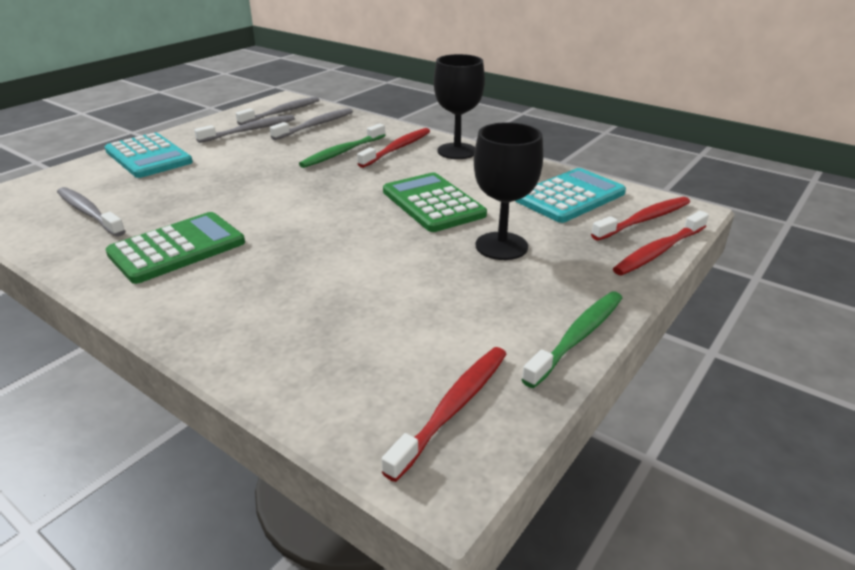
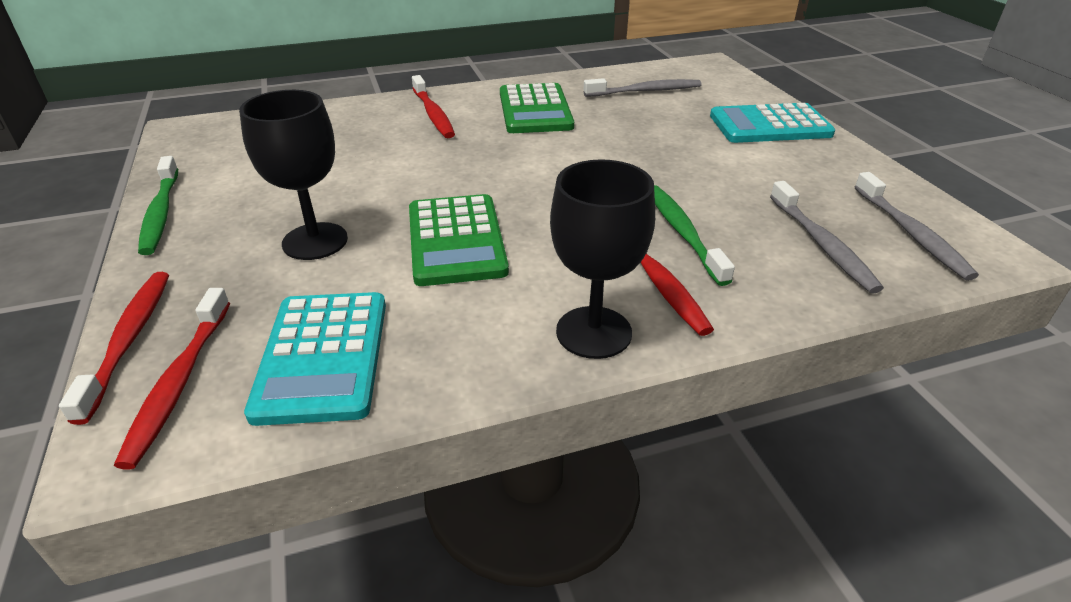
camera: 125 degrees right, 5 degrees up
(250, 130) = (829, 192): grey toothbrush -> none
(433, 203) = (456, 240): green calculator -> green calculator turned 75 degrees clockwise
(453, 408) = (210, 146): red toothbrush -> red toothbrush (433, 114)

